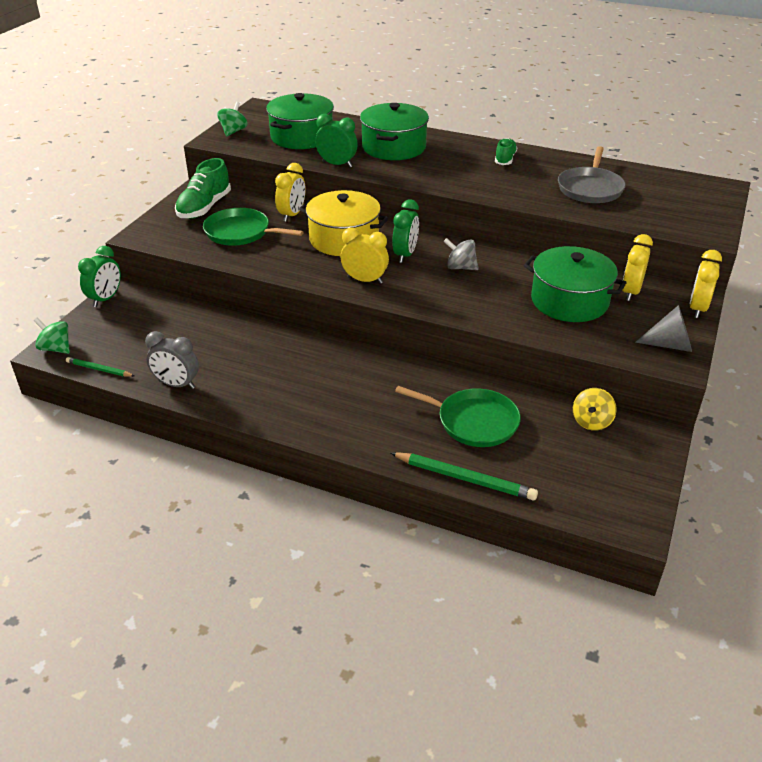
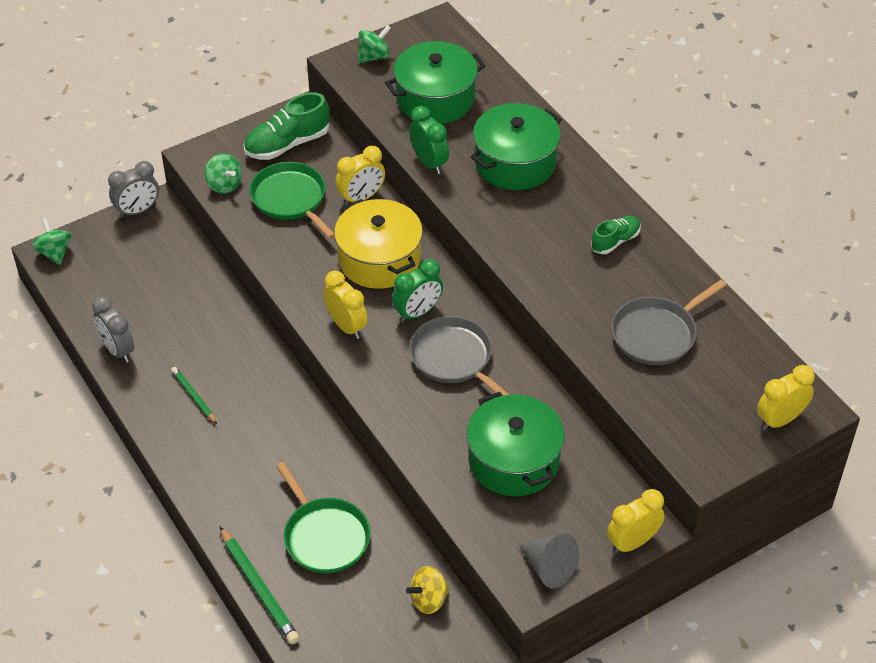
camera: 35 degrees right, 10 degrees up
(99, 369) = (70, 297): green pencil -> green pencil (193, 396)
(105, 299) = (138, 210): green clock -> grey clock
(179, 242) = (224, 185): none -> green spinning top
(460, 267) = (454, 358): grey spinning top -> grey pan
(630, 292) = (589, 483): yellow clock -> yellow clock (780, 420)

